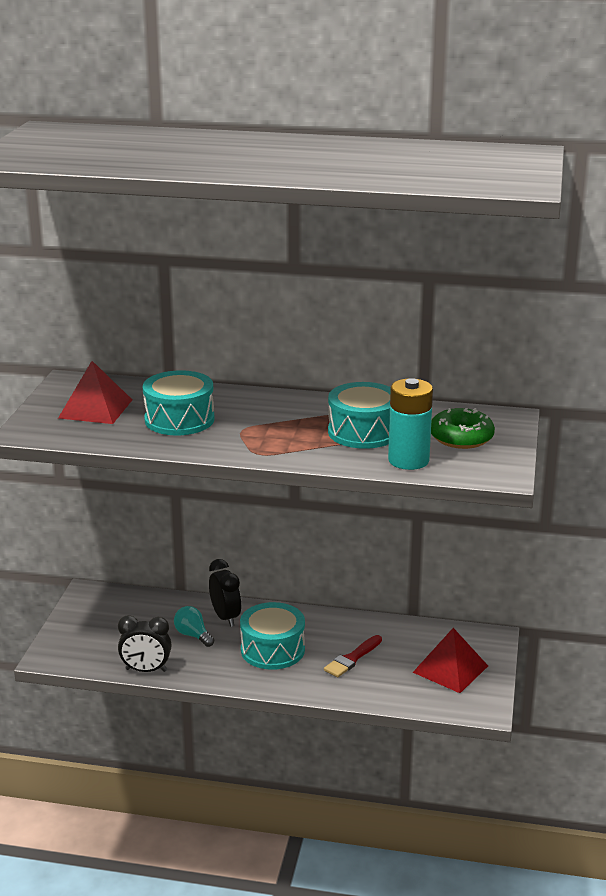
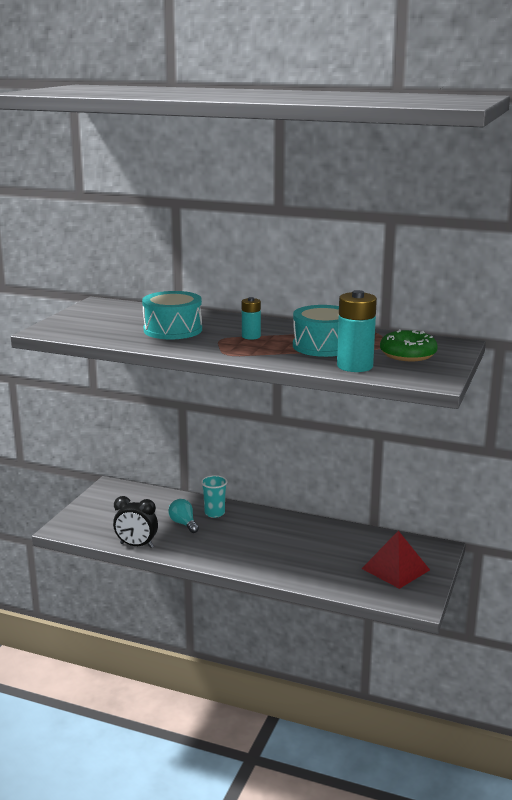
camera: 10 degrees right, 5 degrees down
(95, 408) = (109, 320): red pyramid -> none
(225, 617) = (214, 513): black clock -> turquoise cup
(272, 650) = (246, 540): turquoise drum -> none
(275, 423) = (251, 336): none -> turquoise battery
(352, 658) = (311, 553): red brush -> none

